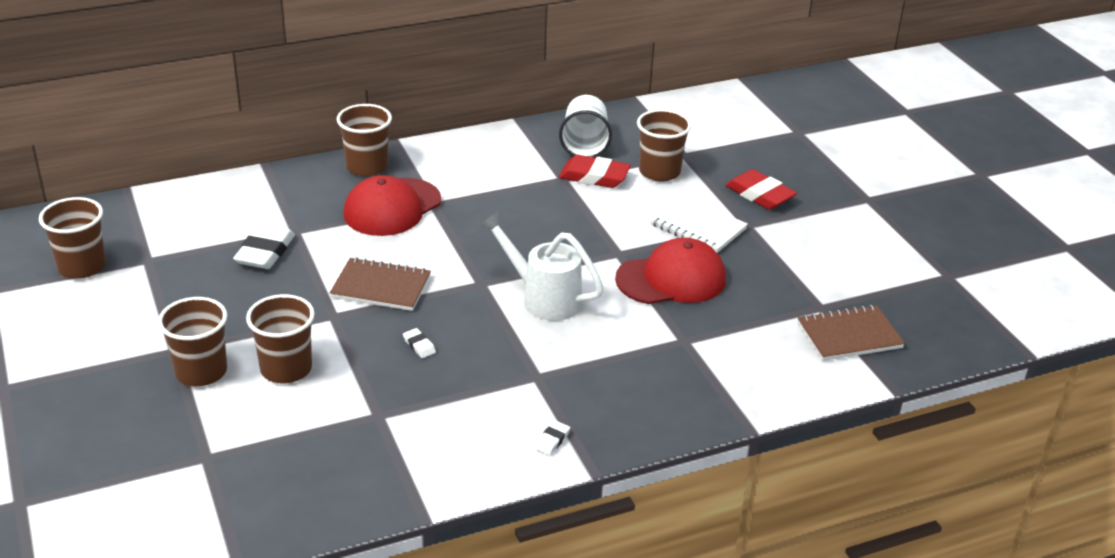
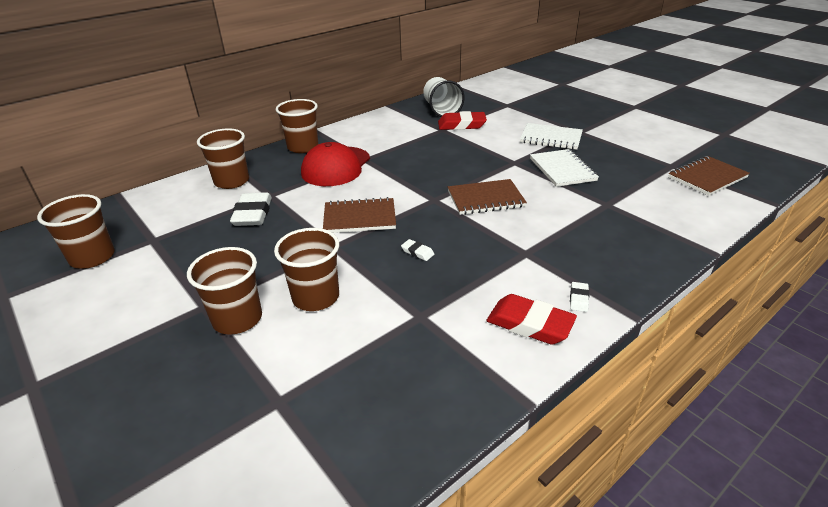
camera: 15 degrees left, 0 degrees up
(542, 298) = (485, 199): white watering can -> brown notebook
(659, 172) = (500, 115): brown cup -> brown cup (232, 181)
(671, 279) = (562, 169): red cap -> white notebook
(759, 195) = (571, 115): red eraser -> red eraser (529, 324)

